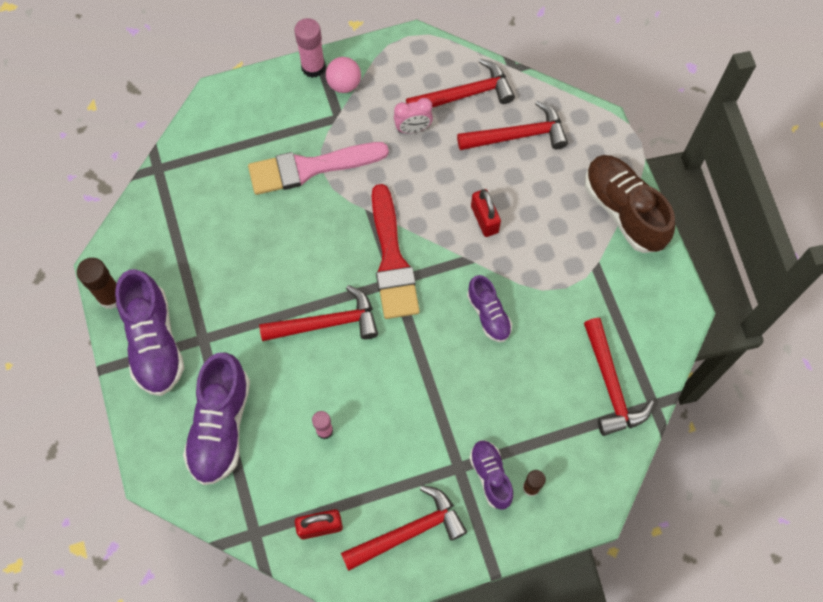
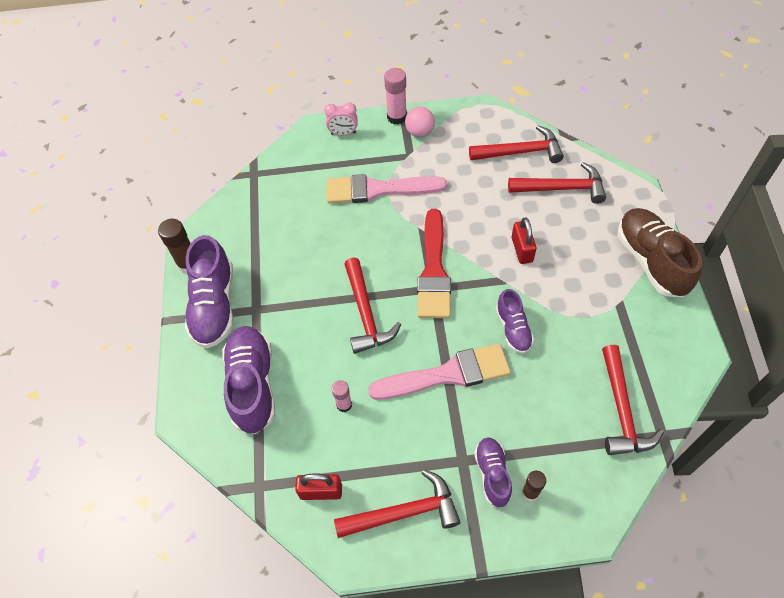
camera: 15 degrees right, 10 degrees down
(221, 426) = (253, 385): purple shoe -> purple shoe turned 150 degrees clockwise
(327, 323) = (366, 313): red hammer -> red hammer turned 75 degrees clockwise
(413, 128) = (471, 171): pink clock -> pink clock (343, 133)
(427, 378) = (447, 374): none -> pink brush

